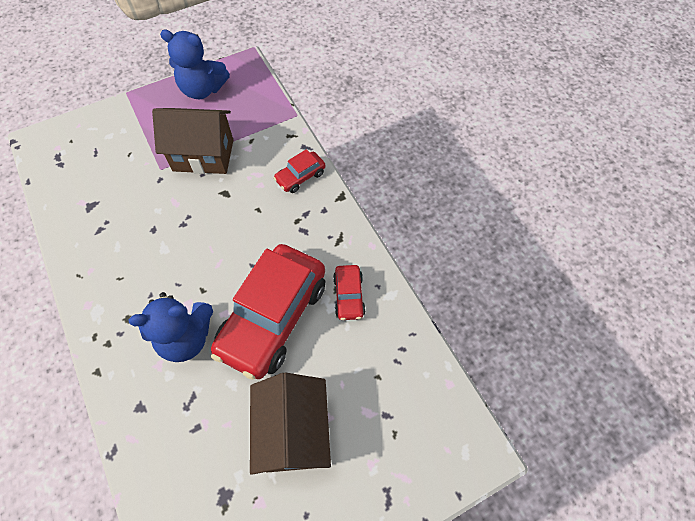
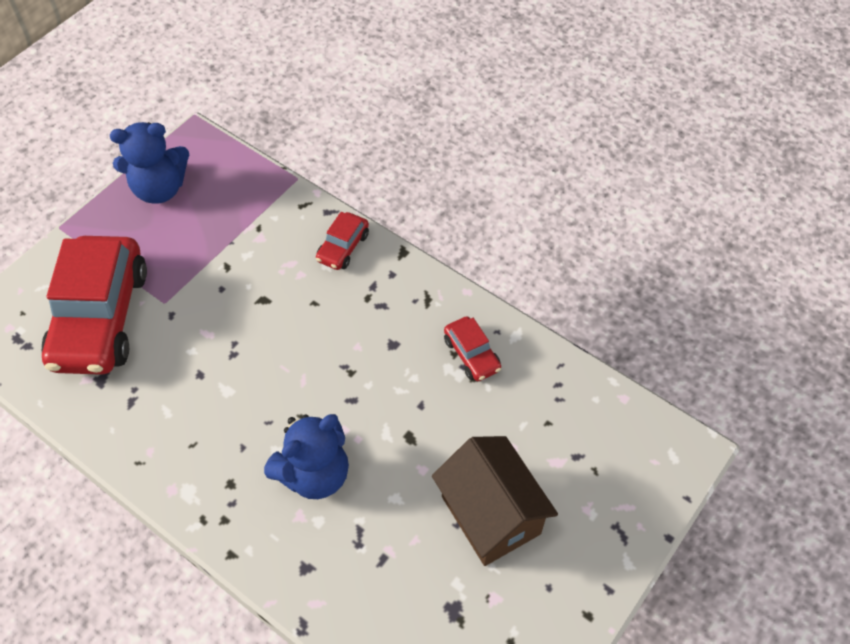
camera: 25 degrees left, 5 degrees down
(203, 155) = (209, 266): brown house -> none
(273, 317) = (401, 411): red car -> red car (101, 317)

